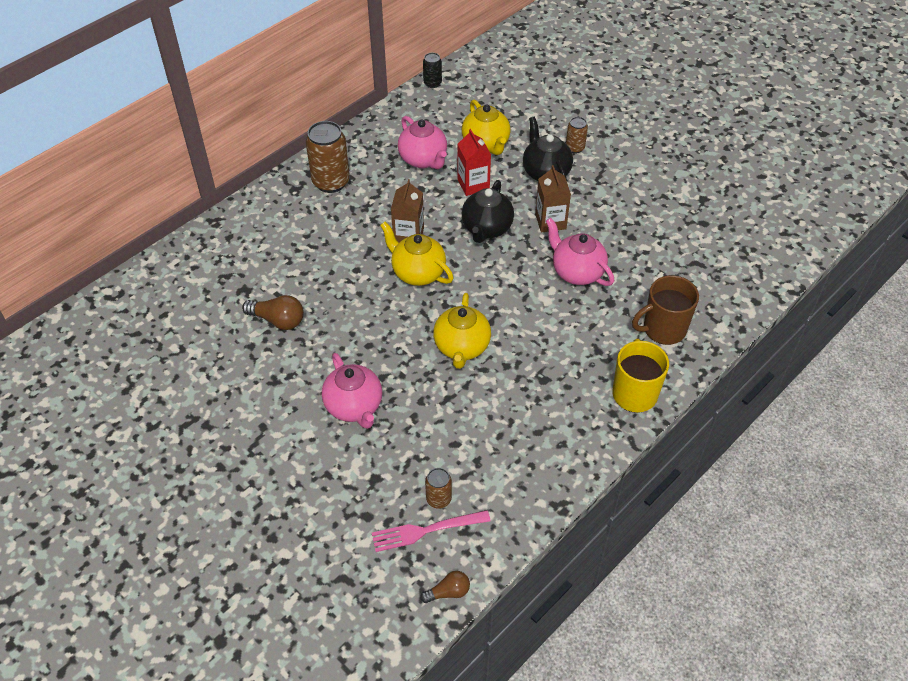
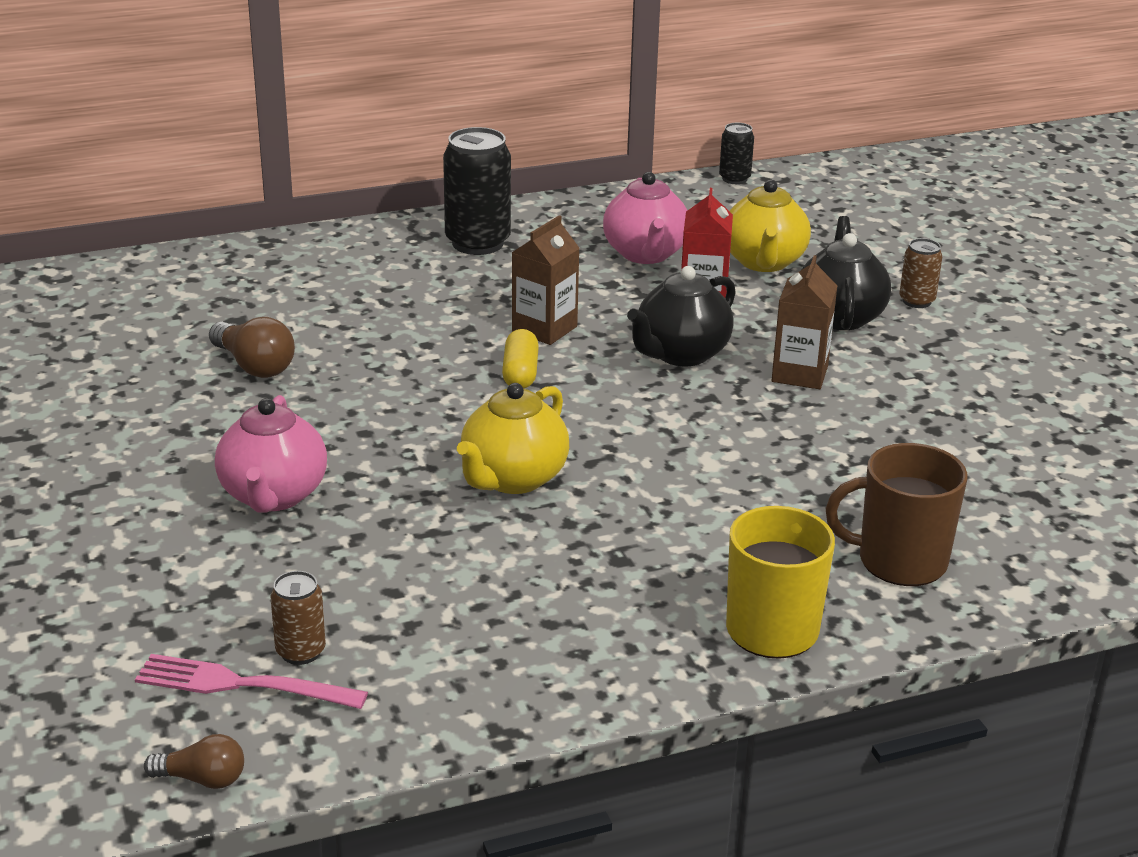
camera: 25 degrees right, 20 degrees down
(331, 182) = (477, 243): brown can -> black can
(417, 273) = (520, 373): yellow teapot -> yellow capsule
(576, 272) = (795, 445): pink teapot -> none

